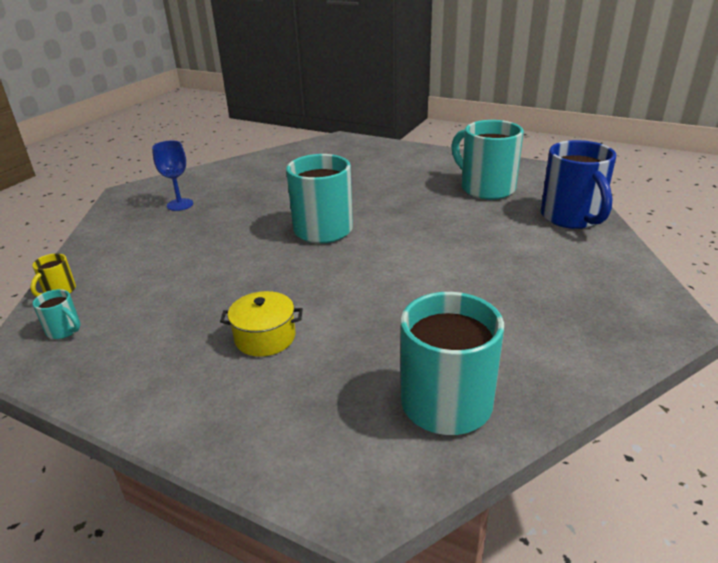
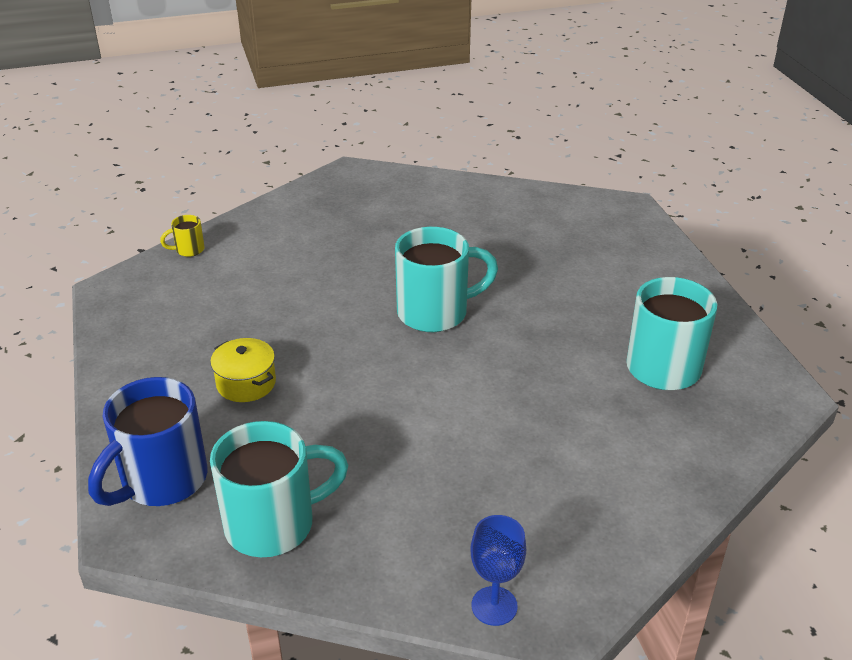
camera: 45 degrees right, 5 degrees up
(64, 330) = (153, 287): turquoise mug -> none
(180, 204) = (368, 211): blue goblet -> blue goblet (494, 606)
(572, 218) = (683, 461): blue mug -> blue mug (162, 481)

